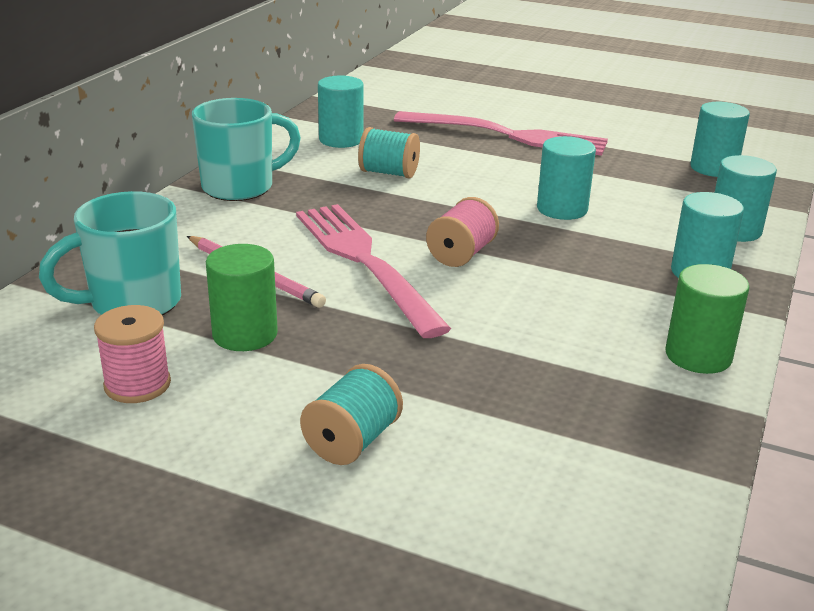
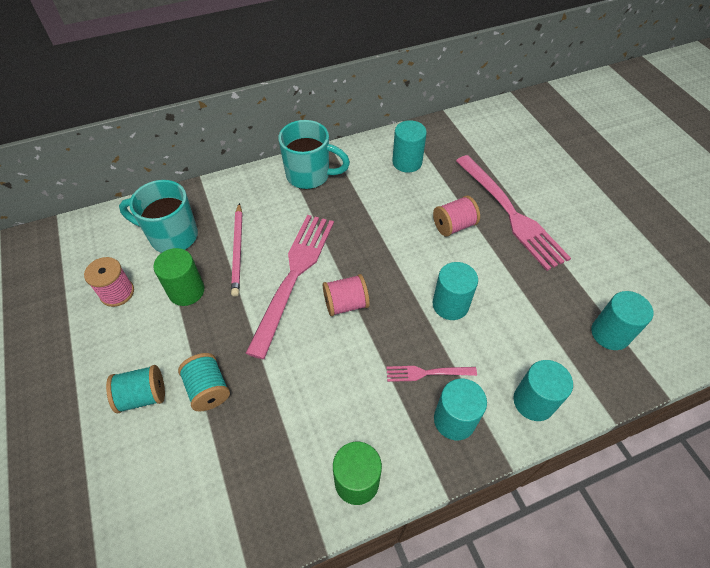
camera: 45 degrees right, 25 degrees up
(389, 173) = (395, 208): turquoise spool -> turquoise spool (208, 389)
(469, 162) = (453, 226): none -> pink spool
(623, 258) = (426, 373): none -> pink fork

